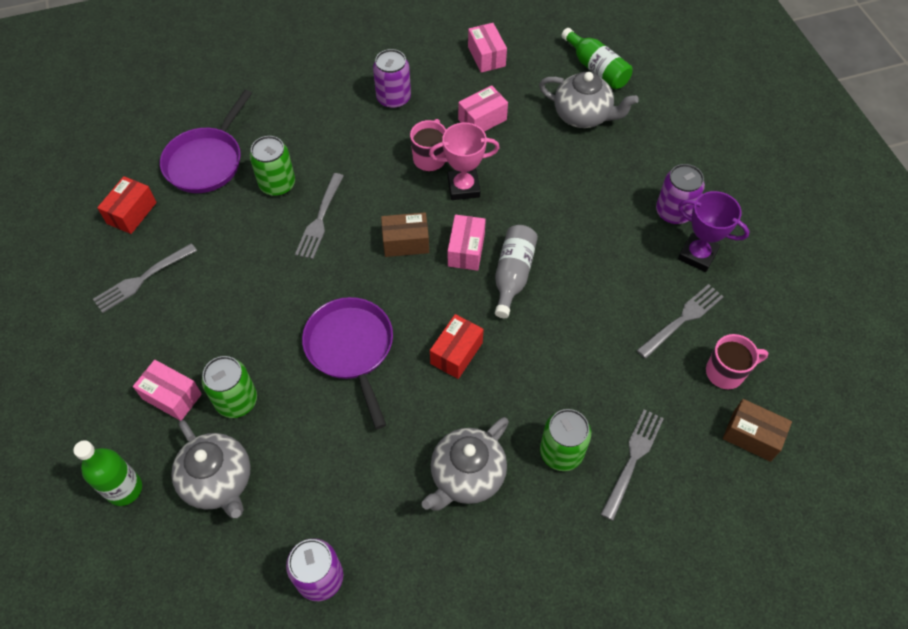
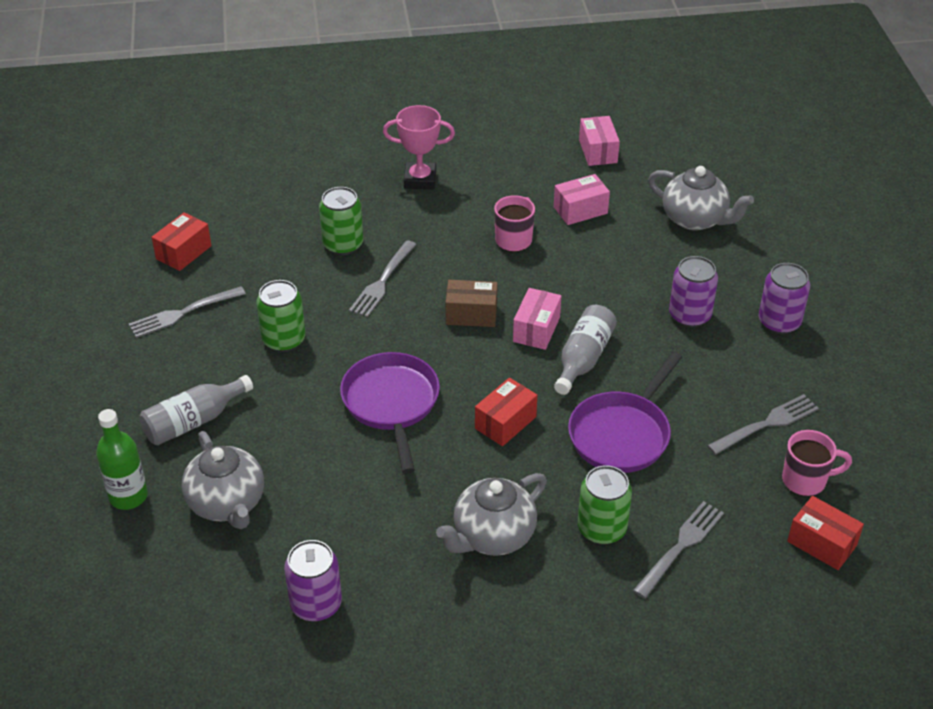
camera: 10 degrees right, 15 degrees down
(172, 396) = (193, 421): pink box -> grey bottle
(207, 161) = (272, 214): purple pan -> purple pan (622, 434)
(236, 401) = (260, 434): green can -> green can (284, 340)
(393, 98) = (486, 179): purple can -> purple can (689, 315)
(463, 187) = (546, 271): pink trophy -> pink trophy (420, 179)
(596, 69) = (720, 176): green bottle -> none
(697, 255) = (797, 366): purple trophy -> none
(751, 436) = (822, 543): brown box -> red box

